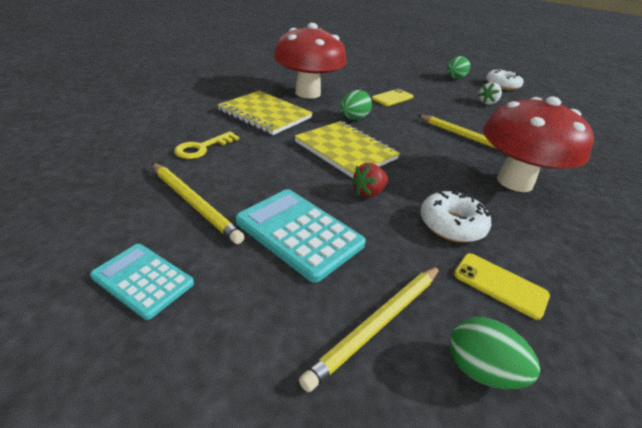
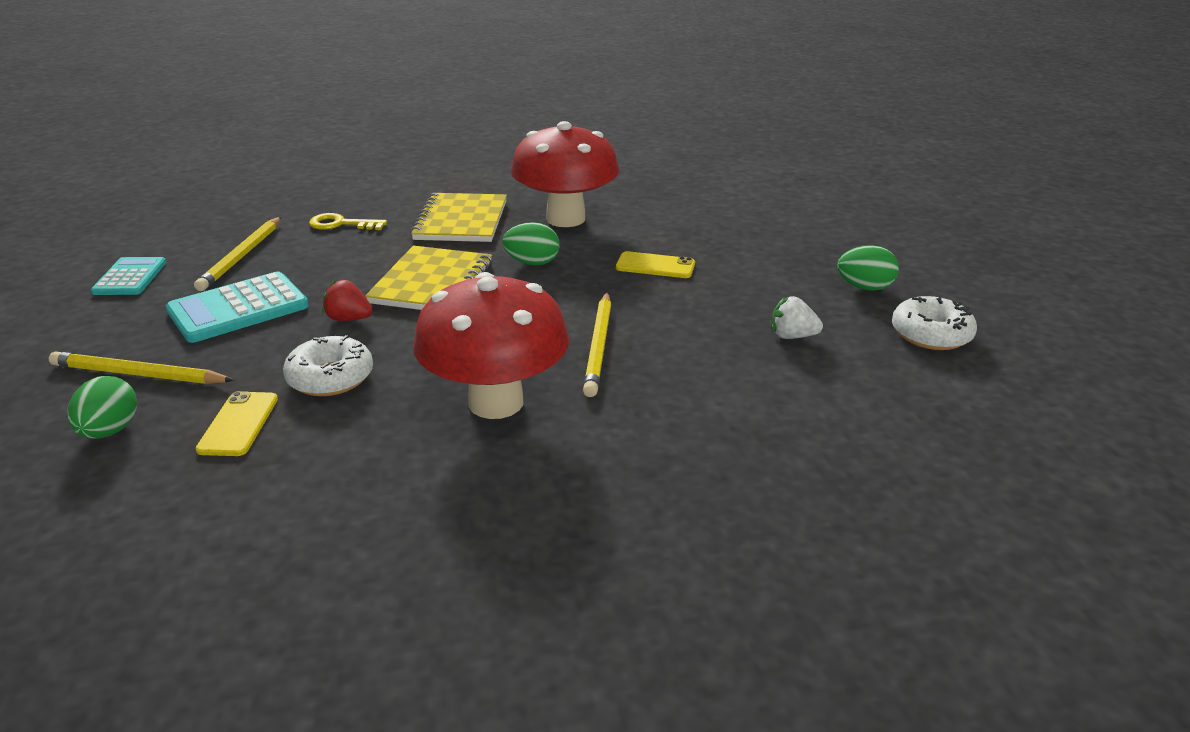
camera: 60 degrees right, 5 degrees down
(299, 233) = (238, 309): turquoise calculator -> turquoise calculator turned 135 degrees counterclockwise

